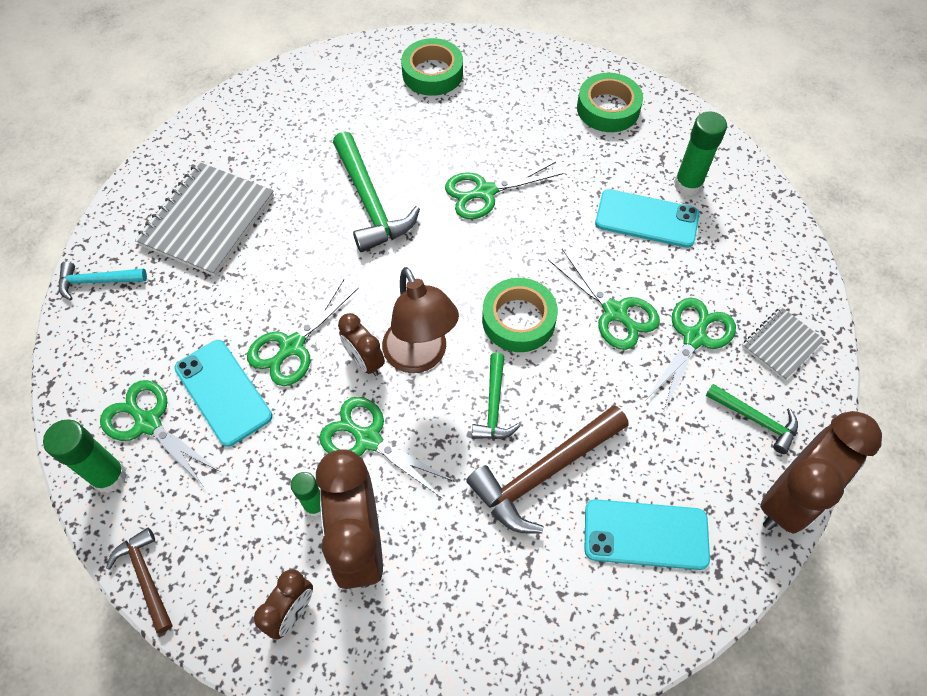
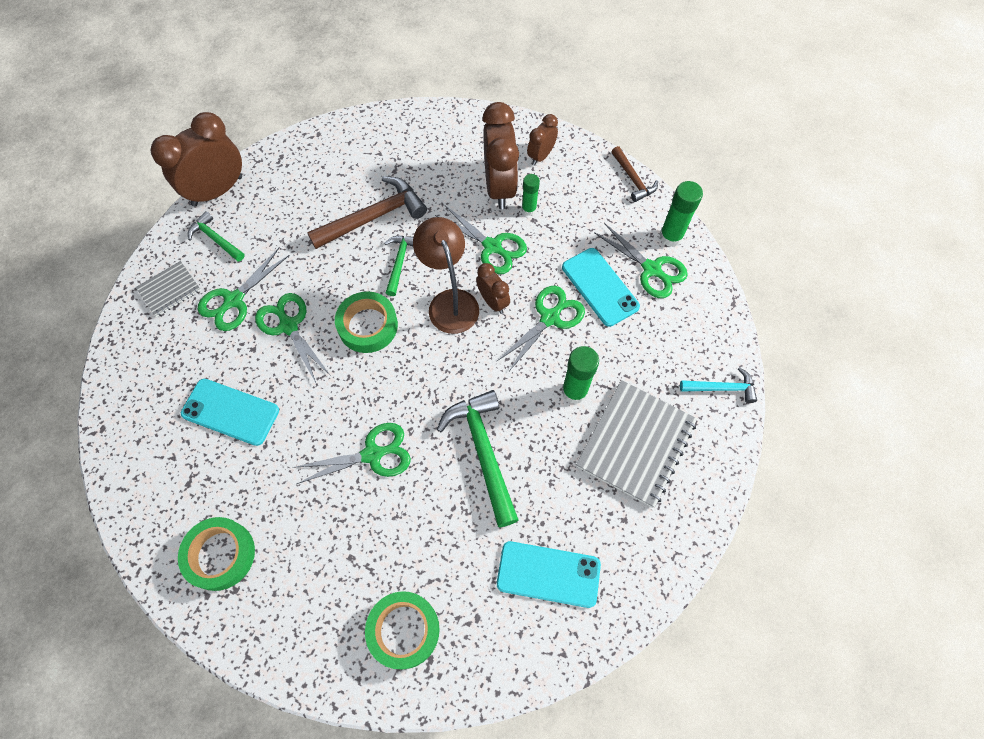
camera: 175 degrees left, 5 degrees up
(645, 535) = (318, 178): turquoise phone -> turquoise phone (548, 574)
(687, 184) = (177, 447): green glue stick -> green glue stick (574, 391)

